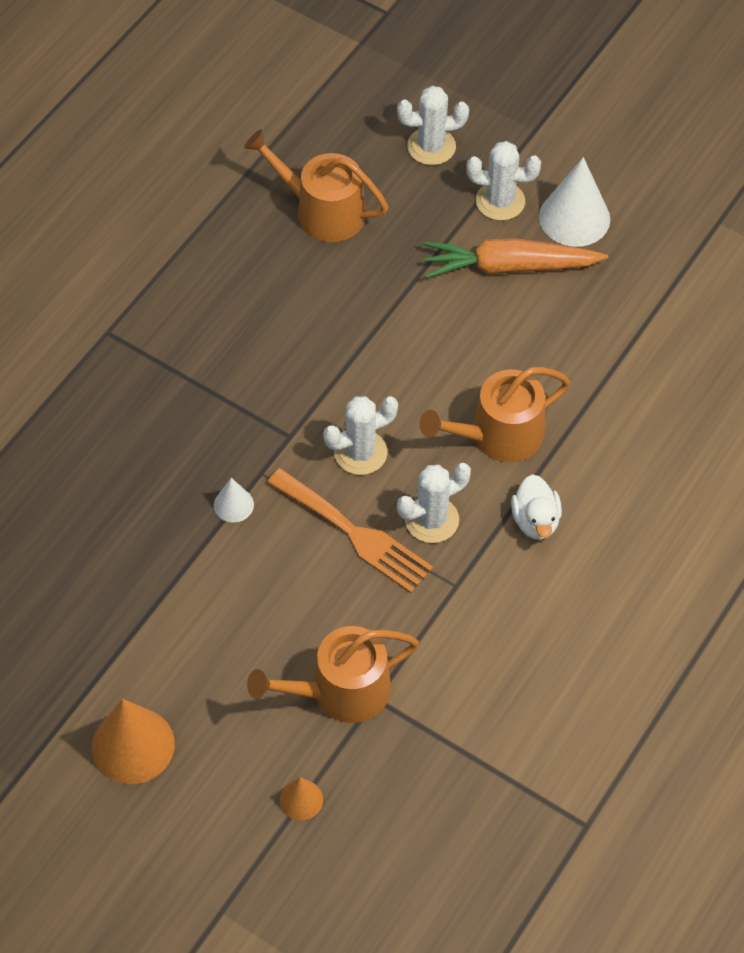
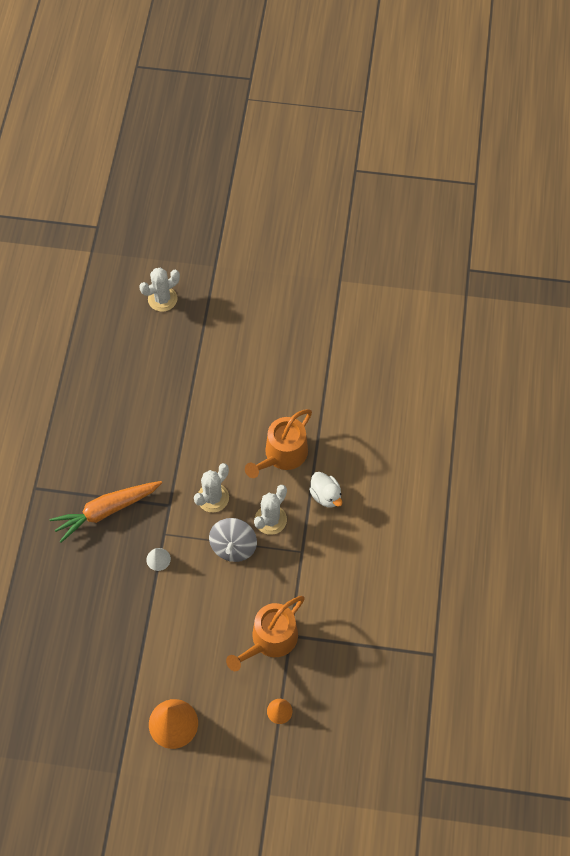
camera: 25 degrees left, 5 degrees up
(322, 211) = (120, 363): orange watering can -> none
(355, 534) = (233, 546): orange fork -> grey spinning top
(500, 201) = (216, 316): white cactus -> none
(509, 267) = (240, 353): orange carrot -> orange carrot (106, 511)
(574, 218) = (261, 309): white cone -> none

